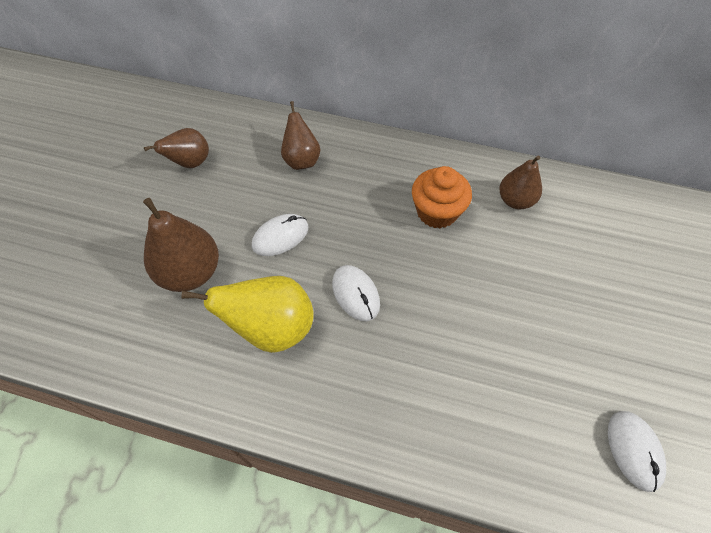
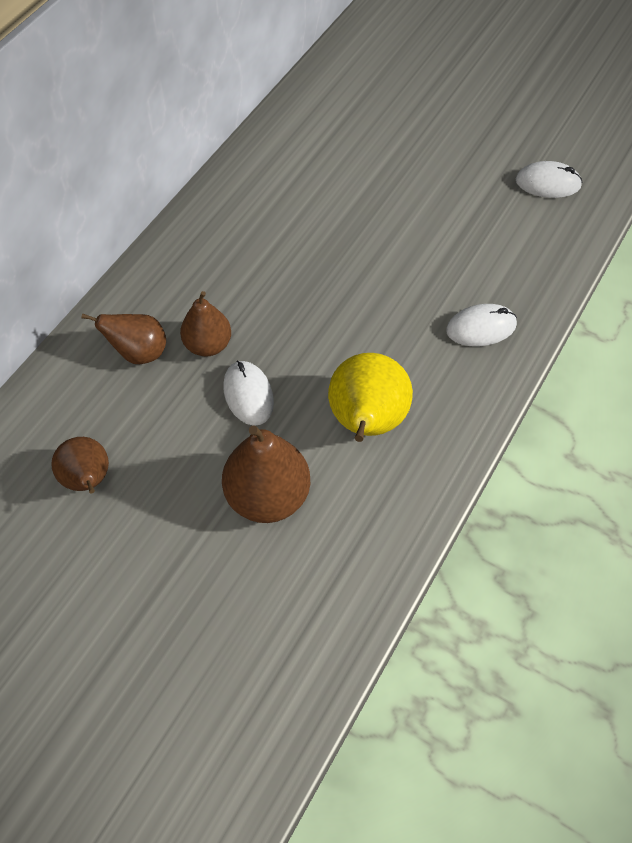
camera: 75 degrees left, 0 degrees up
(355, 294) = (347, 338): white mouse -> white mouse (481, 328)
(437, 212) = (268, 242): orange cupcake -> none
(515, 200) = (278, 174): brown pear -> brown pear (208, 345)

